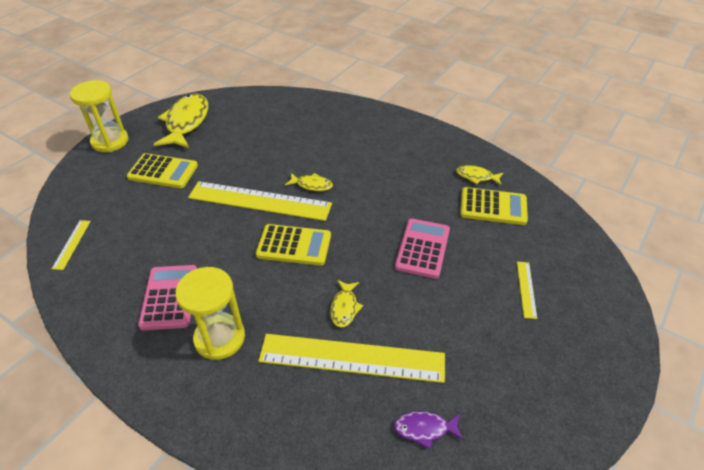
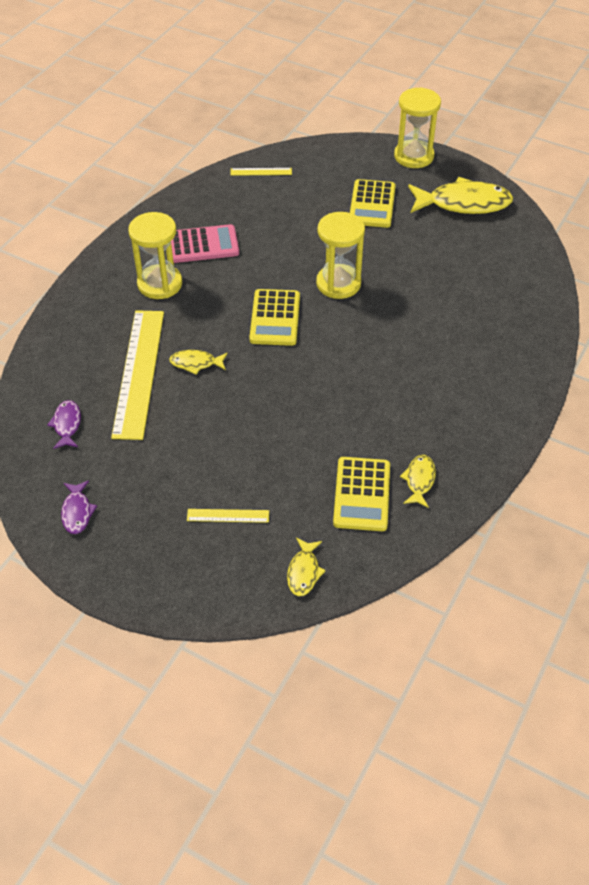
camera: 85 degrees right, 5 degrees up
(259, 201) = (338, 283): yellow ruler -> yellow hourglass
(312, 185) = (372, 322): yellow fish -> yellow fish (304, 572)
(422, 248) = (281, 423): pink calculator -> none
(542, 413) = (77, 512): none -> purple fish

